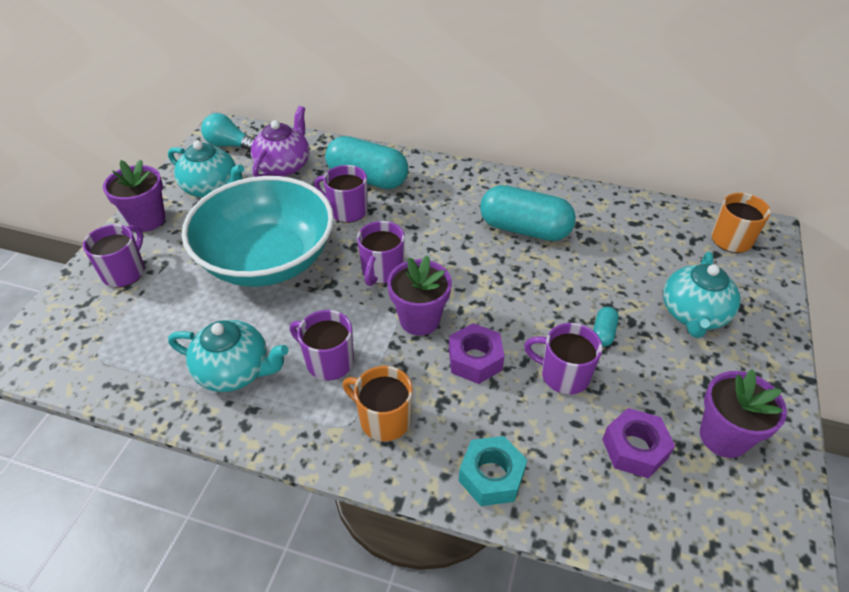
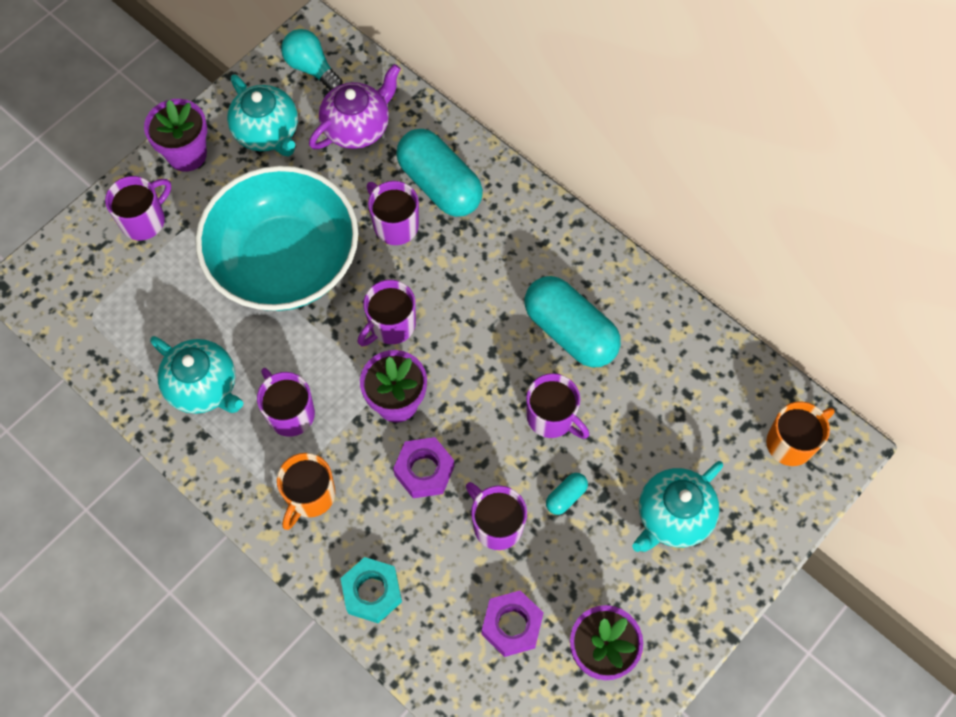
camera: 25 degrees right, 20 degrees up
(383, 419) = (310, 496): orange mug -> orange mug turned 120 degrees counterclockwise
(551, 285) = (552, 417): none -> purple mug

